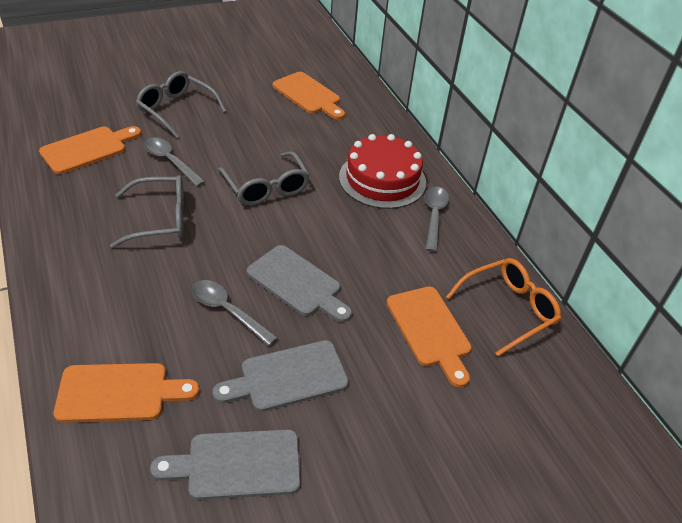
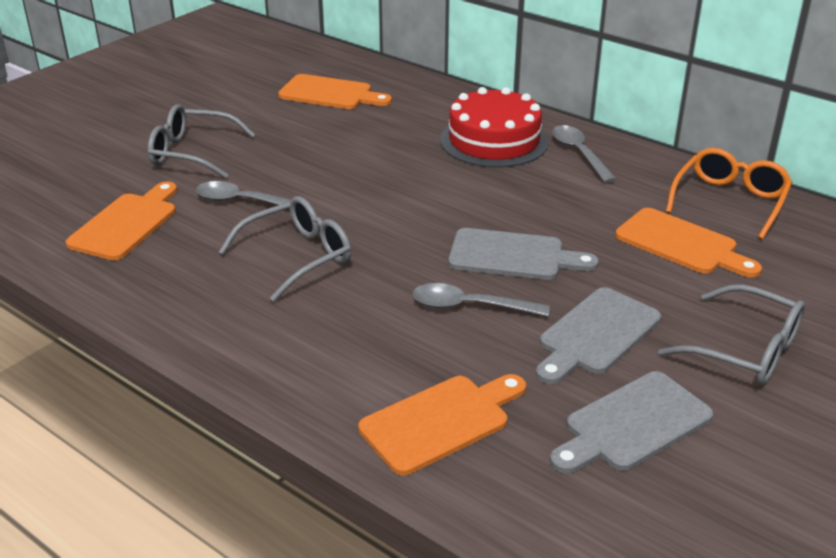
camera: 25 degrees left, 10 degrees down
(266, 187) = (381, 187): grey glasses -> grey glasses (744, 349)

